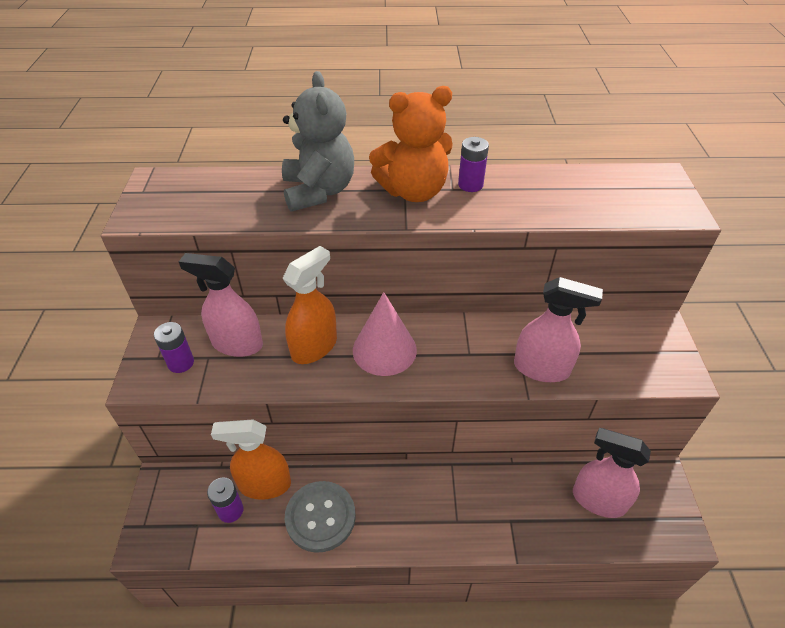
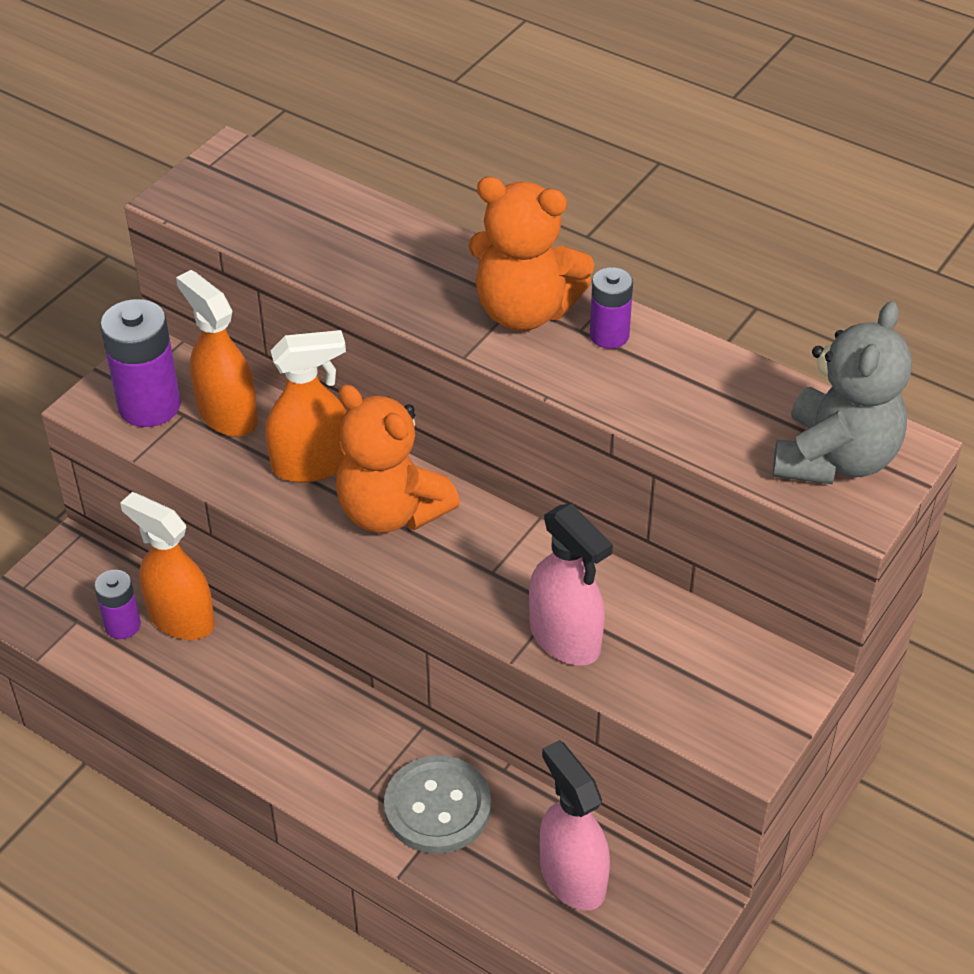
camera: 35 degrees right, 0 degrees up
(181, 363) = (149, 405): purple battery -> purple battery, size x1.73
(237, 344) = (227, 414): pink spray bottle -> orange spray bottle
(318, 191) = (408, 257): grey teddy bear -> grey teddy bear (835, 458)
(320, 517) = (214, 691): grey button -> grey button (437, 807)
(384, 350) = (391, 511): pink cone -> orange teddy bear

